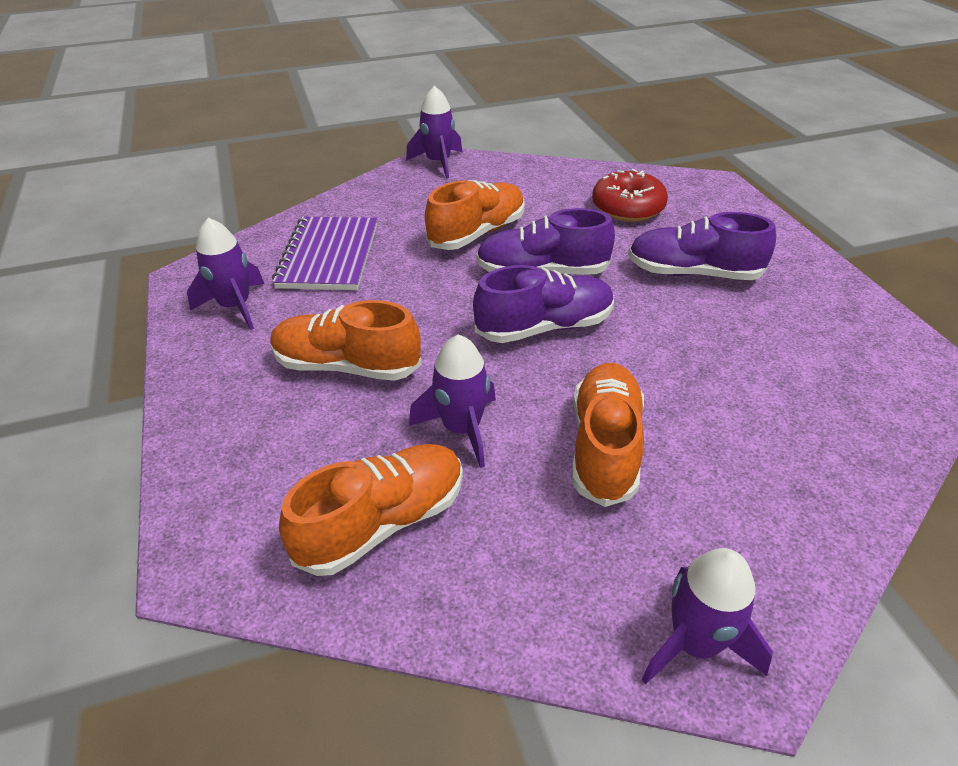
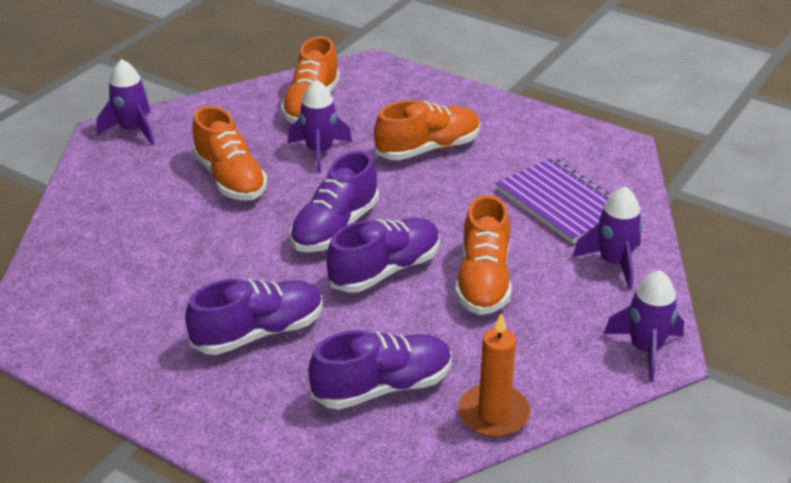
camera: 140 degrees right, 5 degrees down
(235, 306) = (554, 145): purple rocket -> purple rocket (614, 263)
(572, 172) = (493, 414): none -> orange candle
(627, 208) = (382, 387): red donut -> purple shoe

